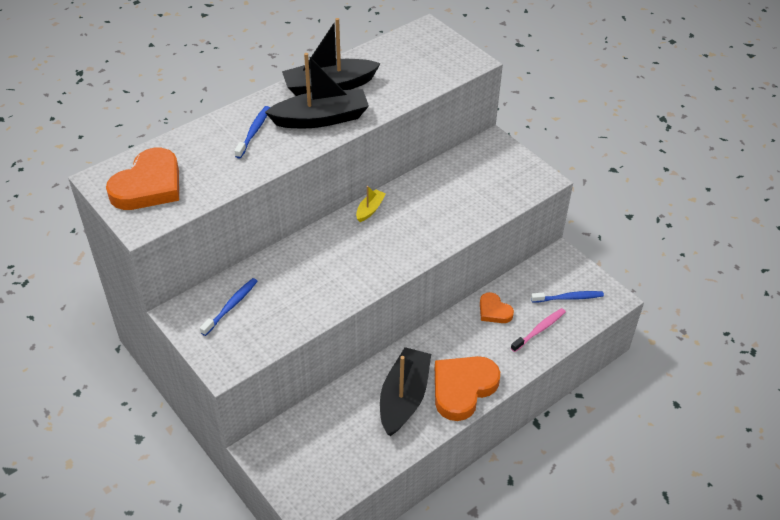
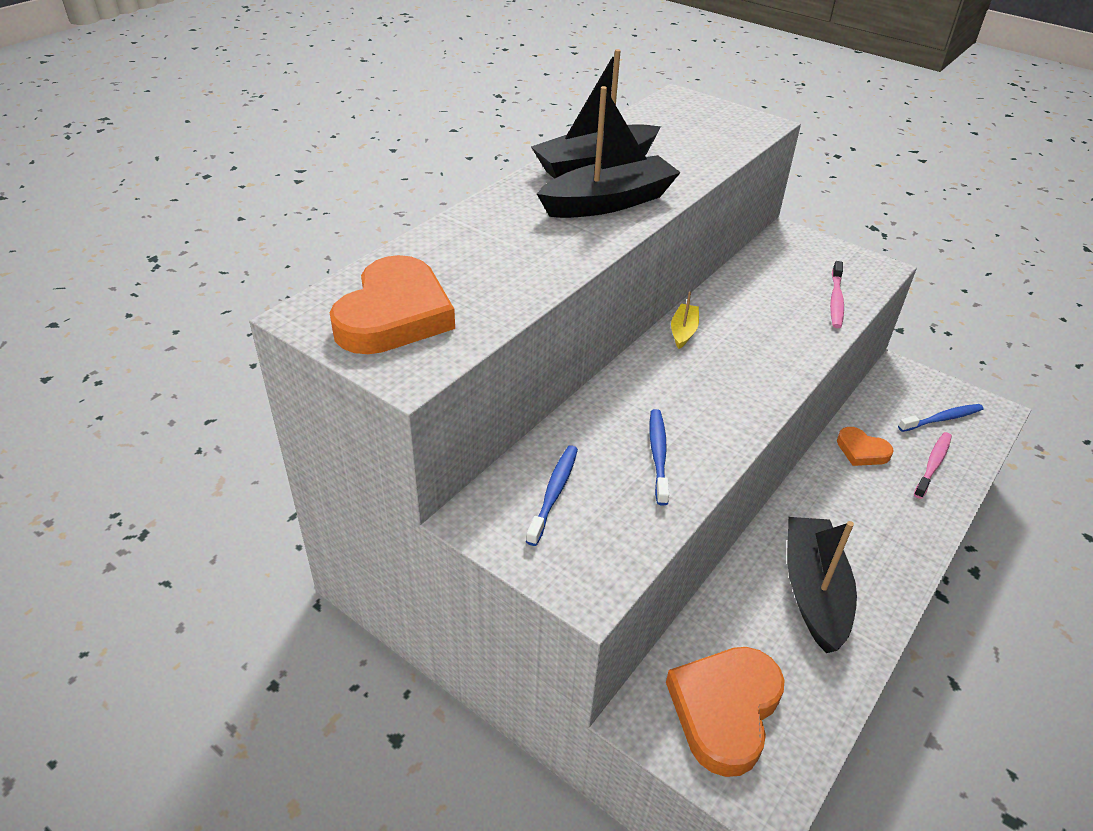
camera: 15 degrees left, 5 degrees down
(254, 132) = (521, 228): blue toothbrush -> blue toothbrush (658, 455)
(463, 388) = (885, 562): orange heart -> orange heart (725, 710)
(492, 201) = (836, 300): none -> pink toothbrush

